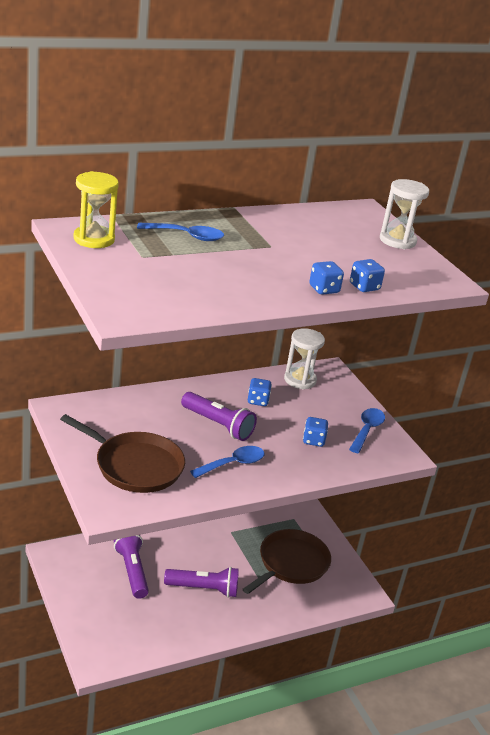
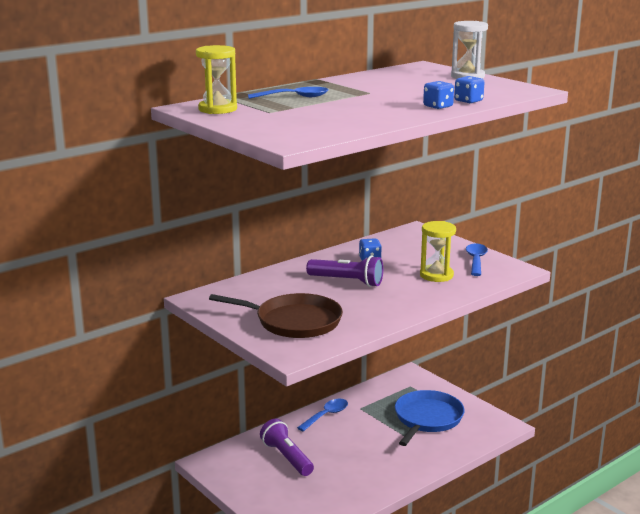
camera: 10 degrees left, 10 degrees down
(203, 589) = (360, 455): purple flashlight -> none
(233, 464) = (379, 303): blue spoon -> blue spoon (326, 415)
(291, 563) = (427, 419): brown pan -> blue pan
(300, 380) = (395, 240): white hourglass -> none
(313, 440) = (436, 275): blue dice -> yellow hourglass

